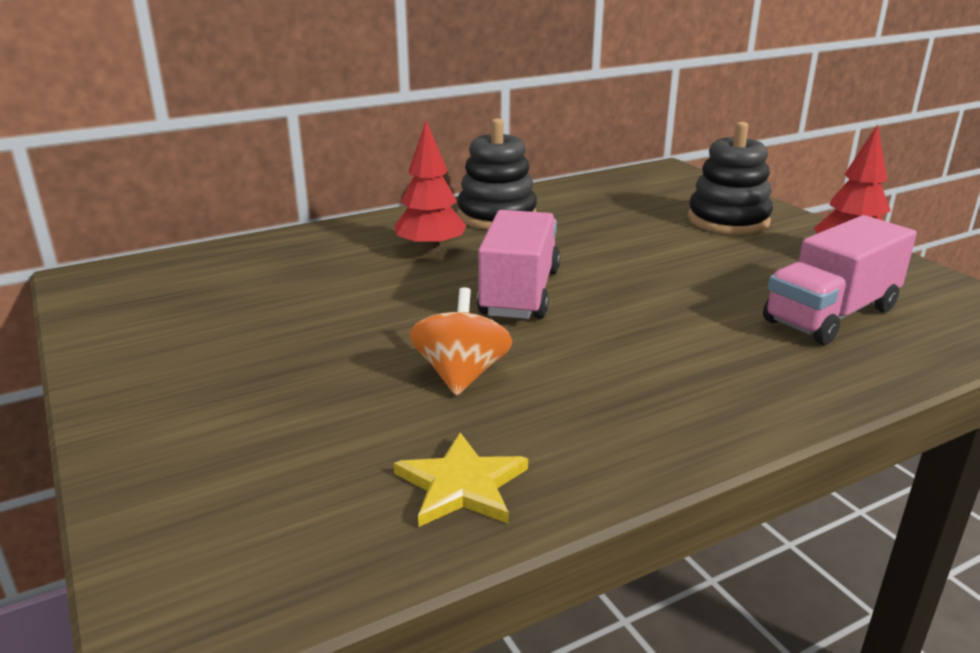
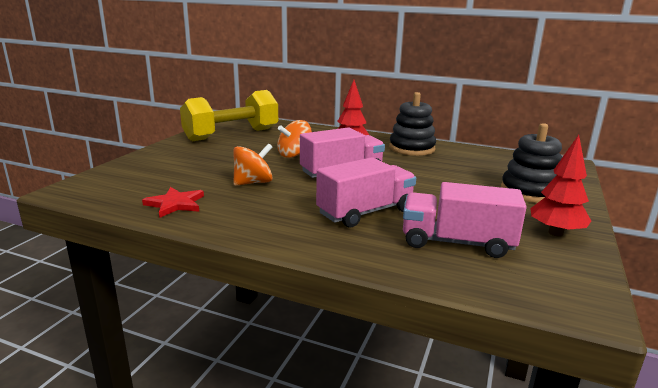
camera: 50 degrees right, 5 degrees down
(177, 313) = (232, 135): none -> yellow dumbbell
(384, 297) = (294, 154): none -> orange spinning top
(461, 485) = (175, 204): yellow star -> red star
(686, 332) = (365, 212): none -> pink truck

